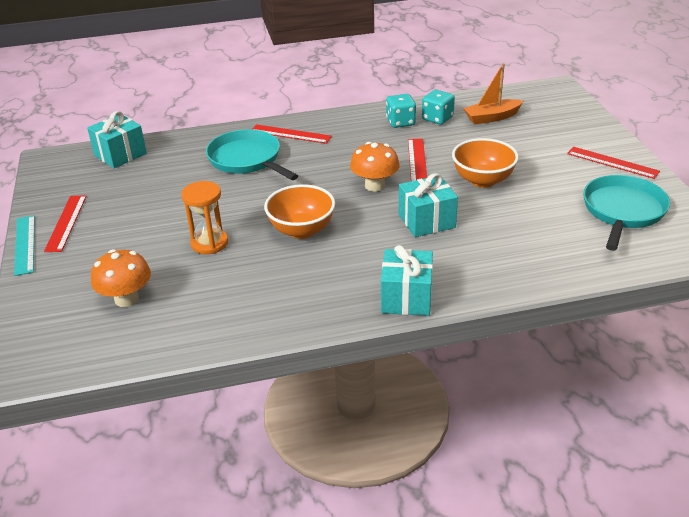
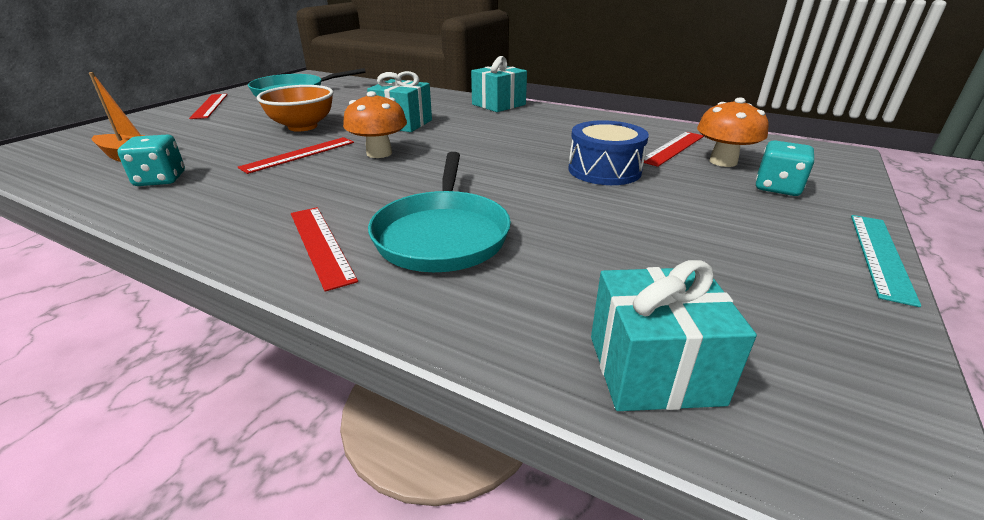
camera: 140 degrees left, 5 degrees down
(66, 223) = (804, 261): red ruler -> red ruler (673, 148)
(209, 243) = (604, 170): orange hourglass -> blue drum
(301, 230) = (504, 150): orange bowl -> none
(400, 122) = (193, 193): turquoise dice -> turquoise dice (777, 188)

